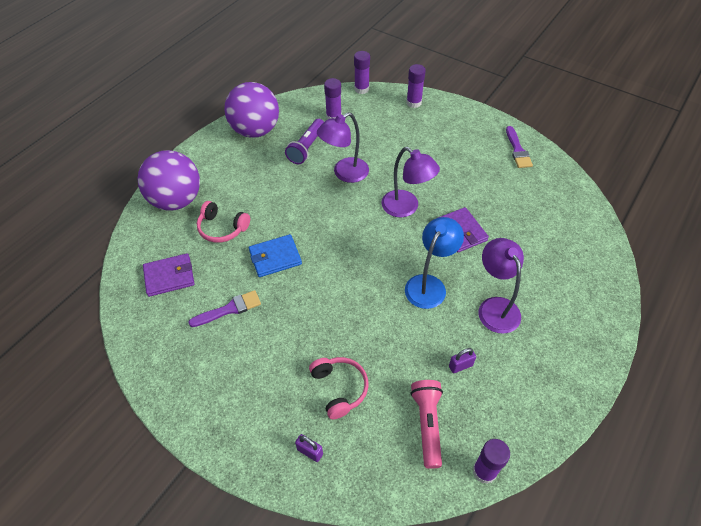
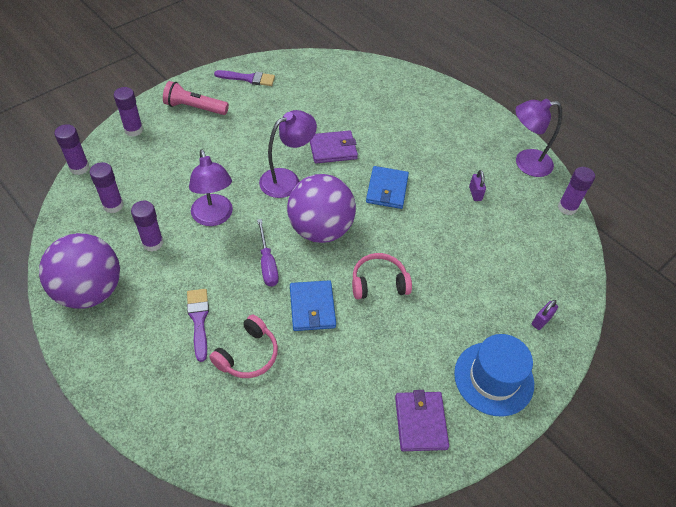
camera: 80 degrees left, 0 degrees up
(169, 276) = (304, 424): purple wallet -> purple wallet (420, 422)
(176, 200) = (176, 403): purple ball -> purple ball (320, 229)
(229, 309) = (370, 364): purple brush -> purple brush (199, 320)
(233, 411) = (493, 378): none -> blue hat
(307, 147) = (153, 243): purple flashlight -> purple glue stick
(310, 218) = (267, 263): none -> purple screwdriver
(339, 388) = (482, 284): pink headphones -> pink headphones (378, 282)
(427, 424) = (525, 231): pink flashlight -> pink flashlight (195, 108)
(429, 284) = (387, 189): blue lamp -> blue wallet
(495, 307) = (423, 153): purple lamp -> purple lamp (525, 163)

